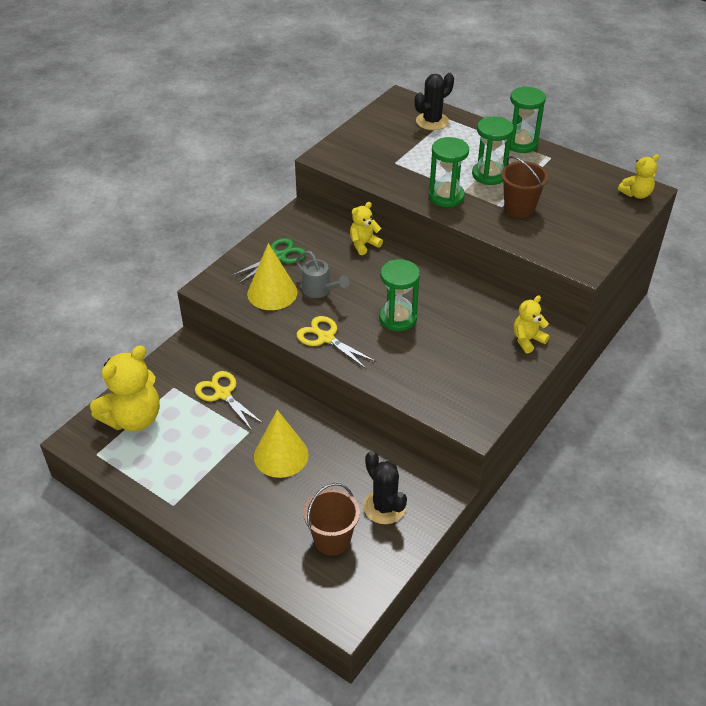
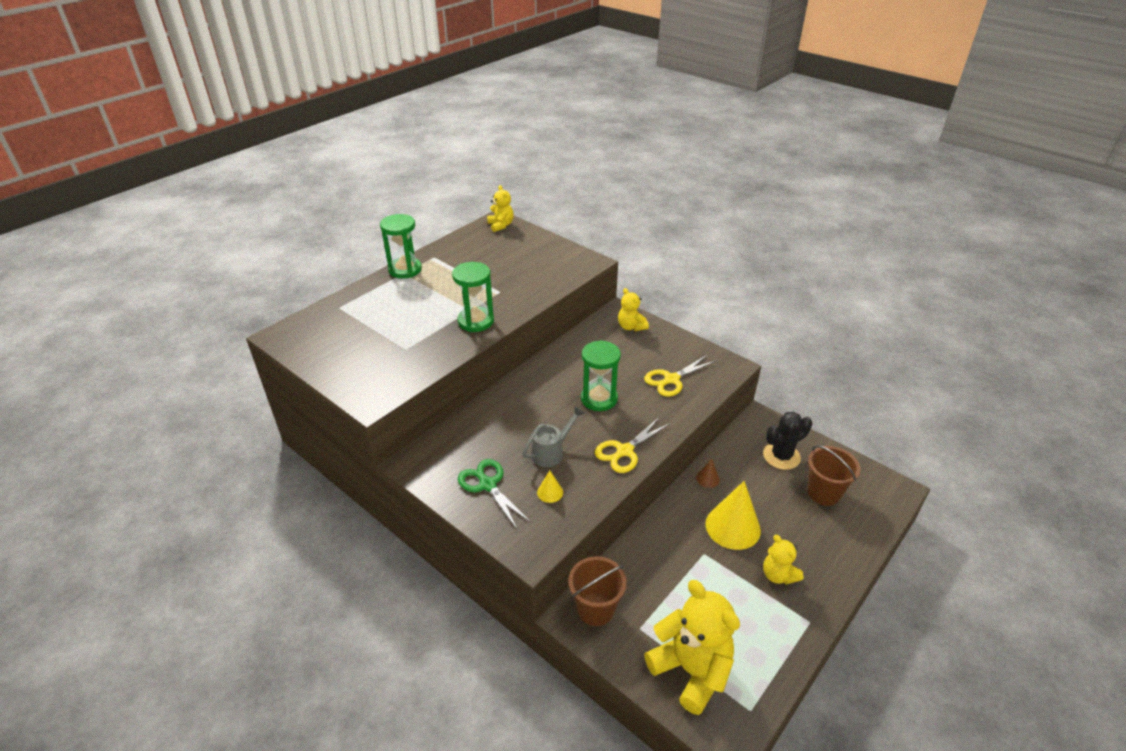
camera: 85 degrees left, 5 degrees down
(222, 394) = (650, 577): yellow scissors -> yellow scissors (671, 380)
(272, 293) = (550, 492): yellow cone -> yellow cone, size x0.46
(343, 439) = (707, 478): none -> brown cone
(364, 244) = (482, 414): yellow teddy bear -> yellow teddy bear (778, 575)
(432, 121) = (339, 318): black cactus -> none
(489, 175) = (449, 293): green hourglass -> none
(519, 208) = (505, 282): brown bucket -> brown bucket (596, 609)

